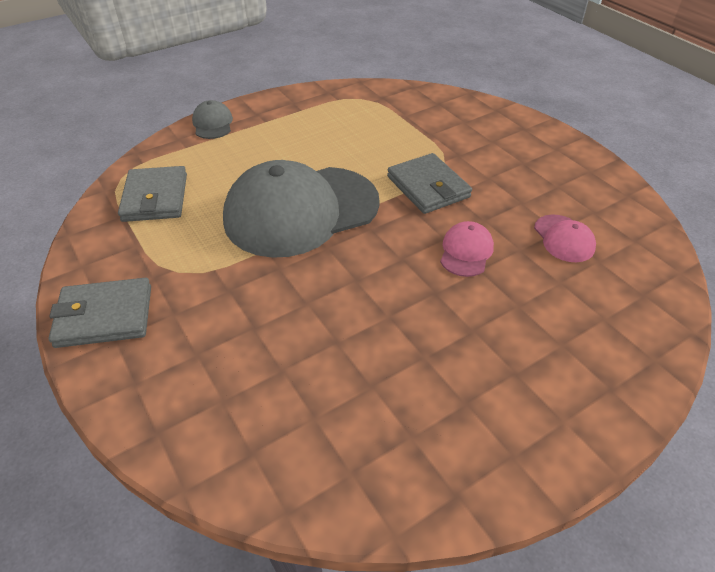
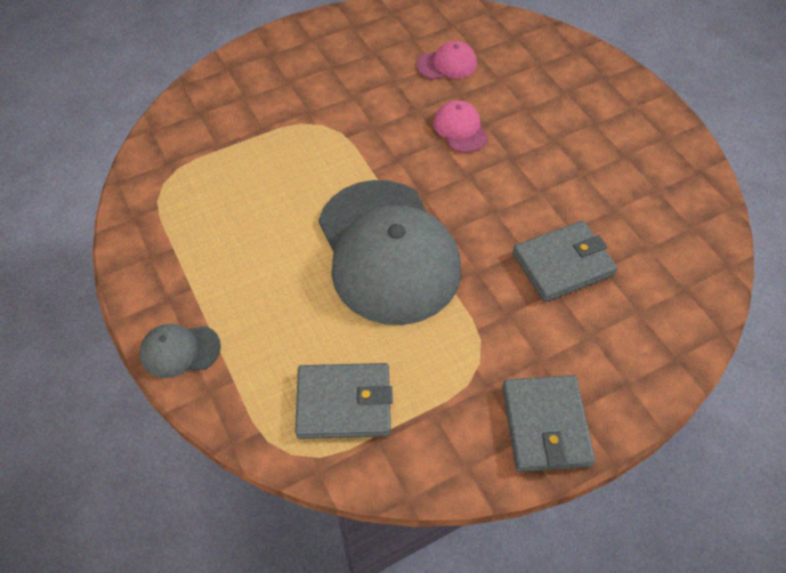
camera: 85 degrees left, 10 degrees up
(428, 187) = (360, 142): grey wallet -> grey wallet (563, 264)
(466, 251) = (460, 129): pink cap -> pink cap turned 45 degrees clockwise

